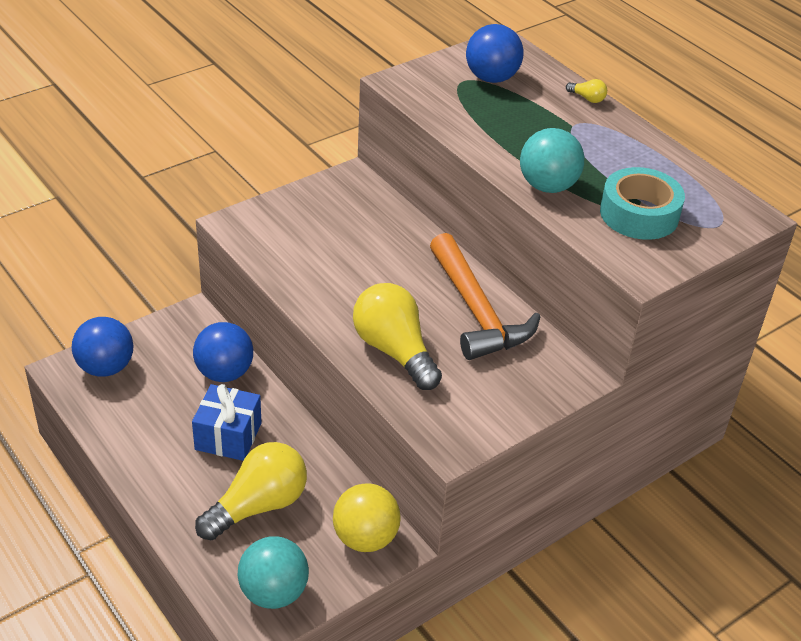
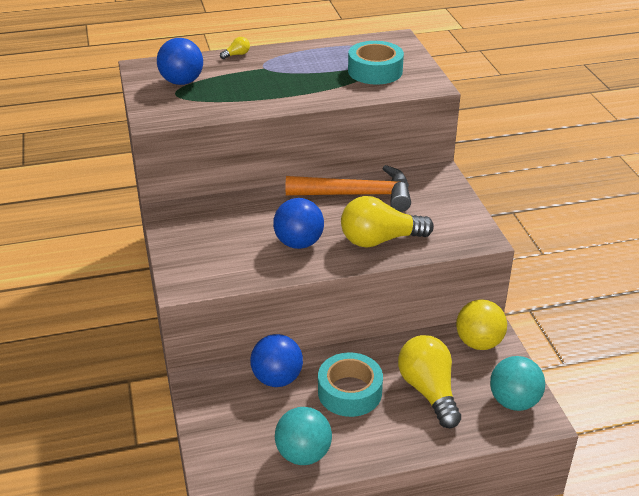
camera: 65 degrees left, 5 degrees down
(106, 367) = (229, 454): blue ball -> blue ball (299, 243)
(228, 436) = (349, 392): blue gift -> turquoise tape
(547, 186) = (326, 93): turquoise ball -> turquoise ball (303, 454)

